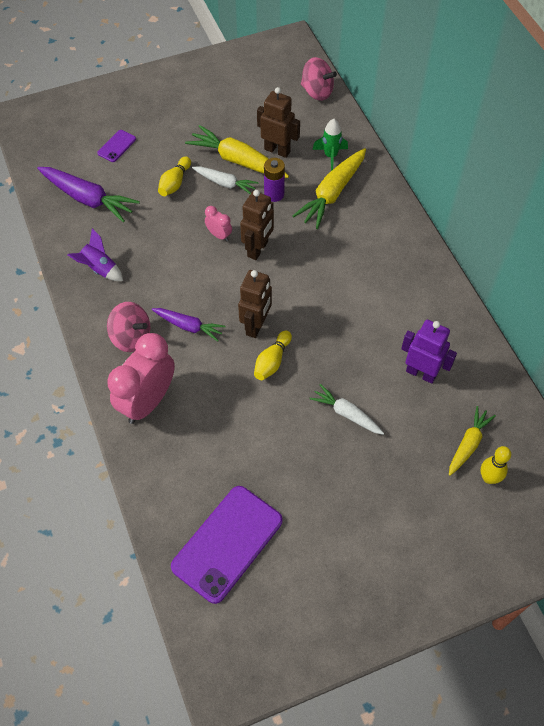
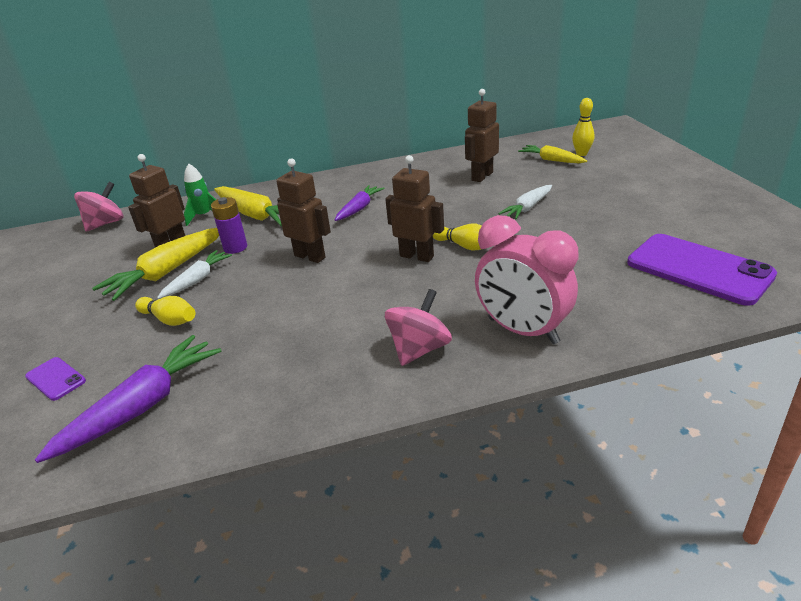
camera: 80 degrees left, 25 degrees down
(99, 269) = (289, 386): purple rocket -> none
(189, 326) = (410, 302): purple carrot -> purple carrot (359, 208)
(219, 235) = (277, 283): pink clock -> none
(421, 373) = (482, 176): purple robot -> brown robot

